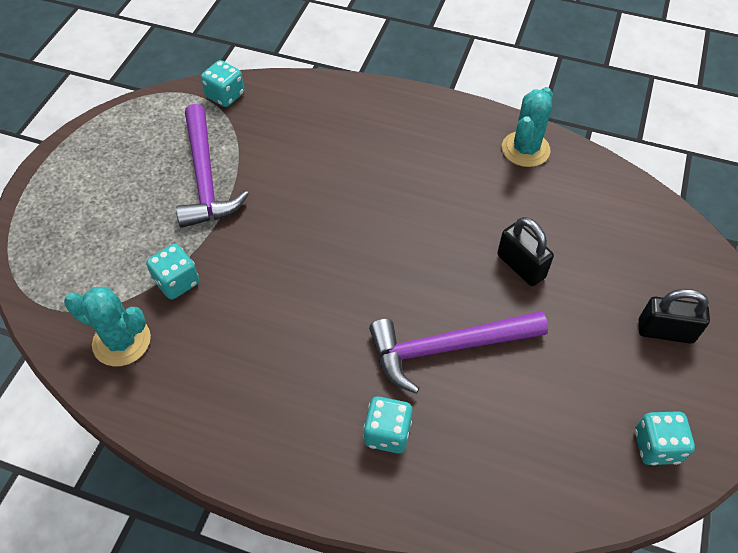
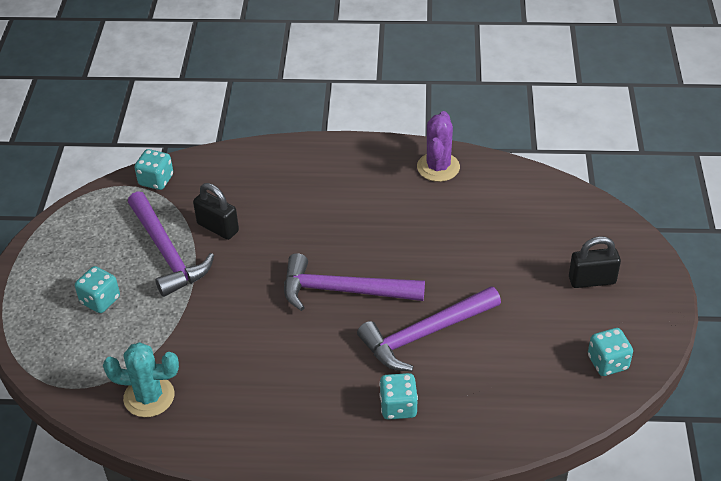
camera: 15 degrees left, 10 degrees down
(177, 282) = (177, 340): turquoise dice -> turquoise dice (100, 300)
(374, 269) = (343, 291): none -> purple hammer
(521, 266) = (463, 259): black padlock -> black padlock (218, 227)
(525, 149) = (438, 167): turquoise cactus -> purple cactus

